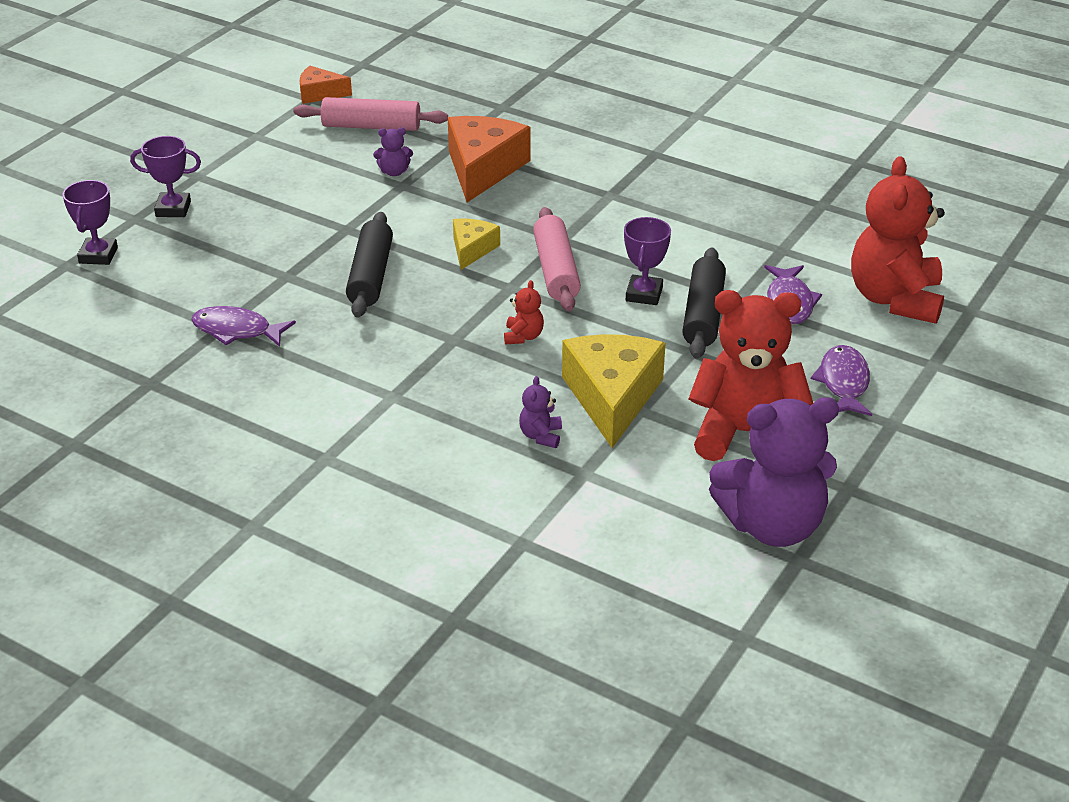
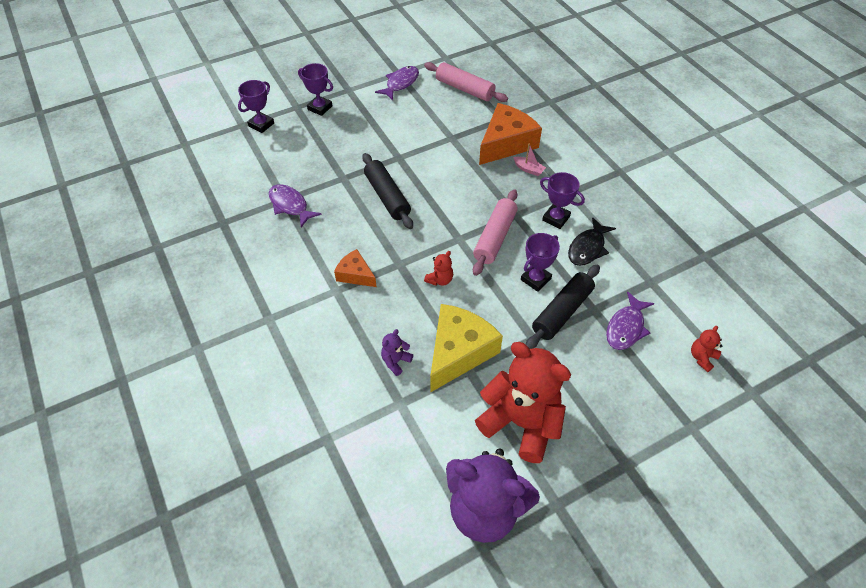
camera: 30 degrees right, 15 degrees up
(320, 93) = (453, 56): orange cheese -> orange cheese (355, 274)
(370, 276) = (387, 197): black rolling pin -> black rolling pin turned 60 degrees counterclockwise
(394, 172) = (454, 126): purple teddy bear -> none
(472, 249) = (457, 201): yellow cheese -> none
(537, 187) = (528, 169): none -> pink boat
(616, 226) = (556, 218): none -> purple trophy
(681, 242) = (588, 248): none -> black fish
(843, 383) = (616, 412): purple fish -> purple fish (400, 83)
(895, 299) = (702, 358): red teddy bear -> red teddy bear, size x0.40

